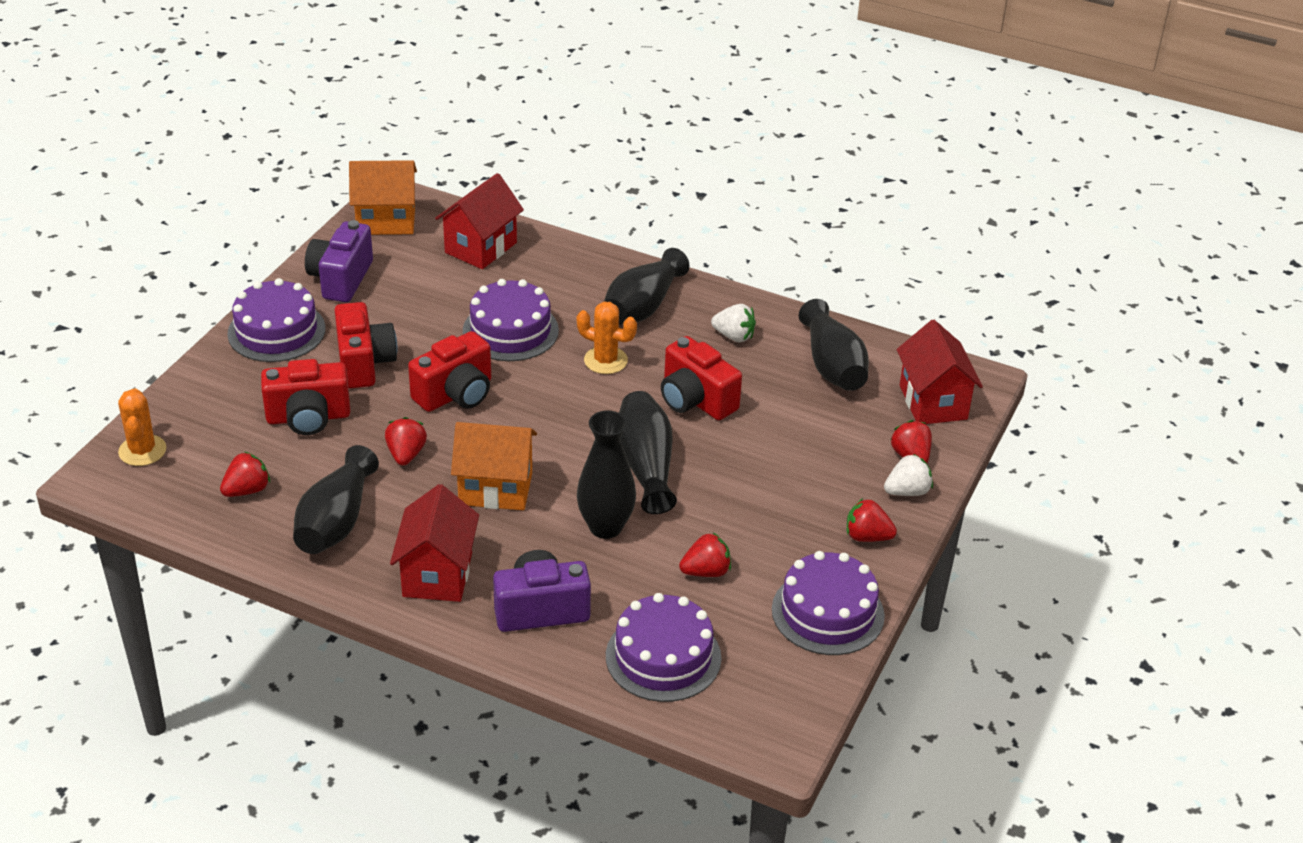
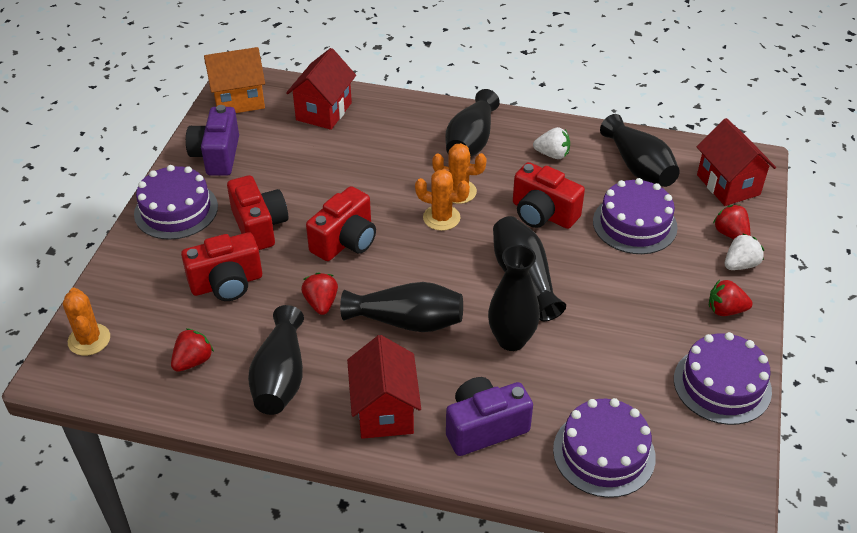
camera: 10 degrees left, 5 degrees up
(495, 489) = (407, 321): orange house -> black vase
(510, 330) = (372, 178): purple cake -> purple cake (634, 224)
(575, 386) = (441, 218): none -> orange cactus
(706, 571) = (609, 366): red strawberry -> none

